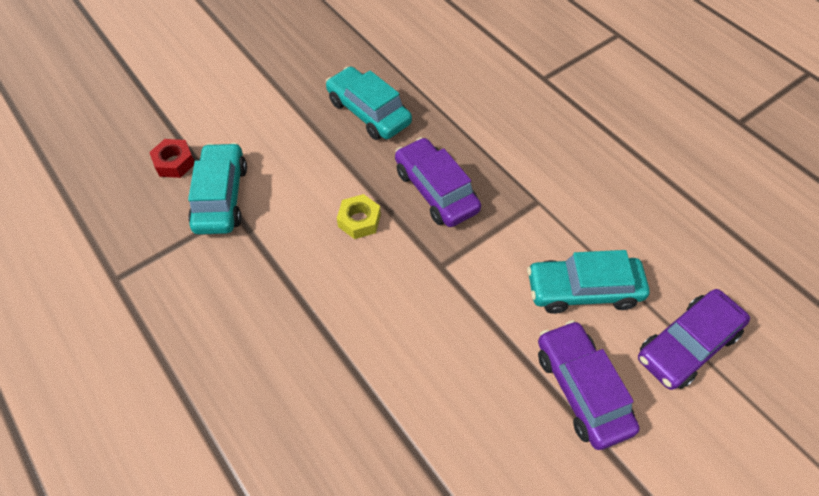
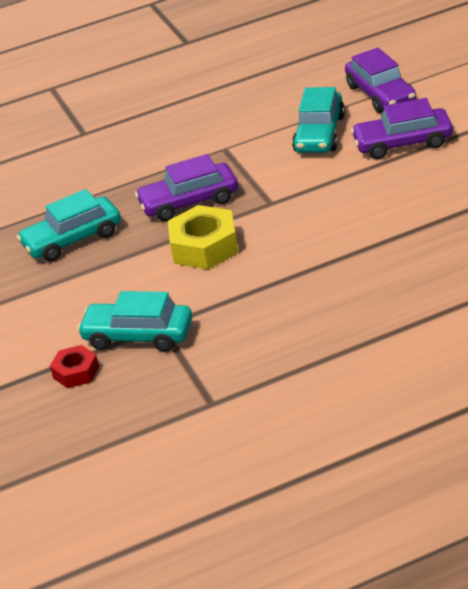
camera: 70 degrees left, 20 degrees down
(359, 220) = (204, 247): yellow nut -> yellow nut, size x1.73

